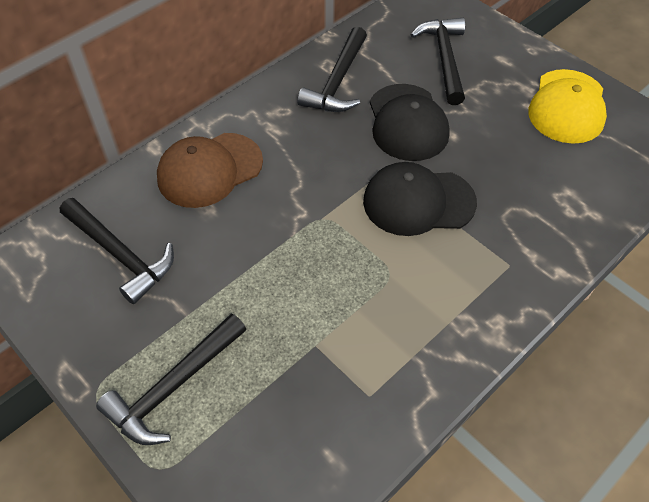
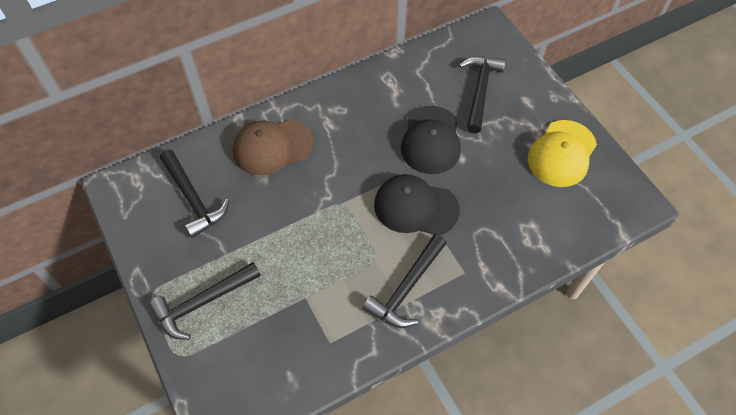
camera: 15 degrees right, 5 degrees up
(337, 81) = (390, 93): black hammer -> black hammer (406, 288)

